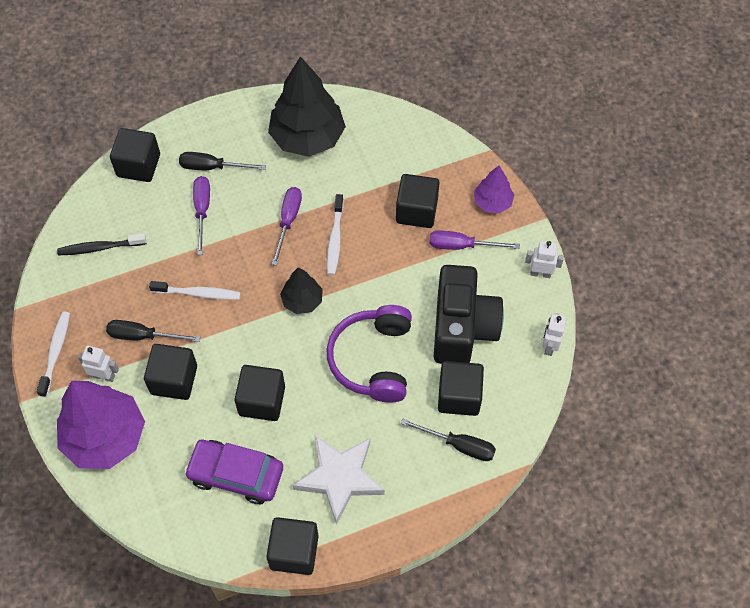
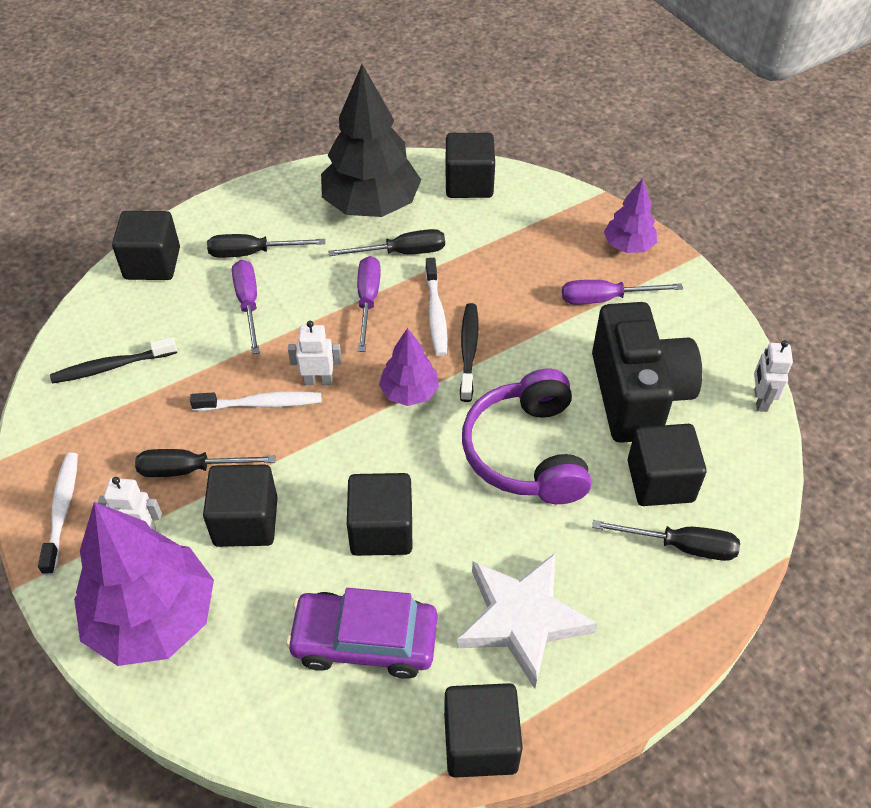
camera: 10 degrees left, 10 degrees down
(302, 301) = (409, 392): black tree -> purple tree
(322, 183) = (402, 253): none -> black screwdriver
(351, 274) = (468, 351): none -> black toothbrush
(416, 211) = (534, 267): black cube -> black cube (469, 183)
(540, 273) = (717, 316): white robot -> white robot (318, 380)

